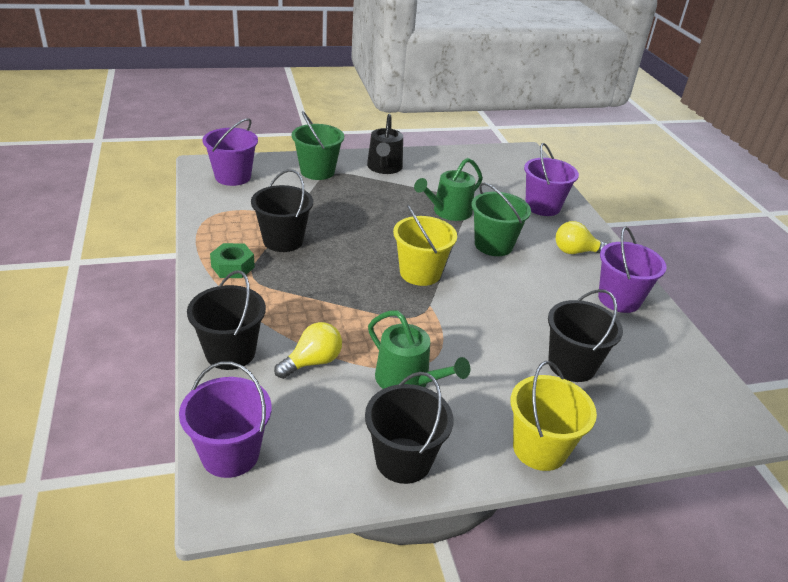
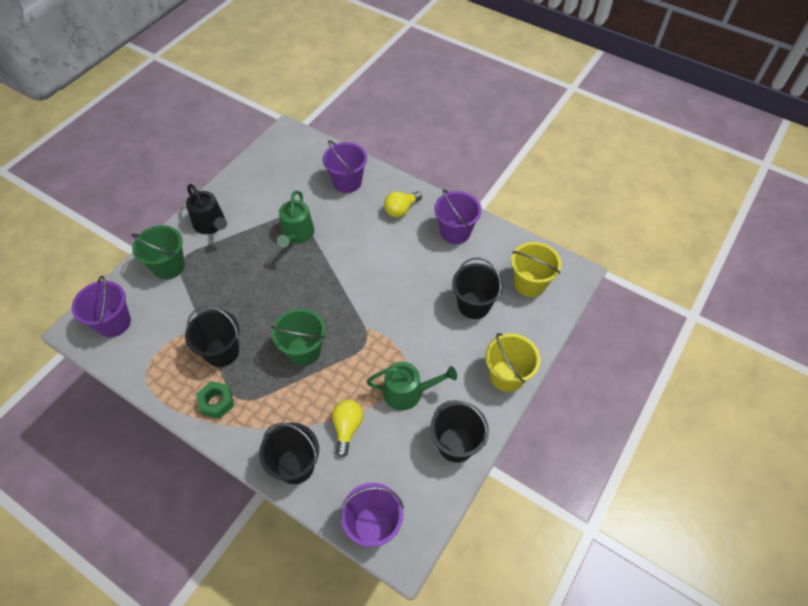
camera: 40 degrees left, 20 degrees up
(420, 273) = (334, 305): yellow bucket -> yellow bucket (529, 283)
(493, 245) = (351, 243): green bucket -> green bucket (304, 350)

